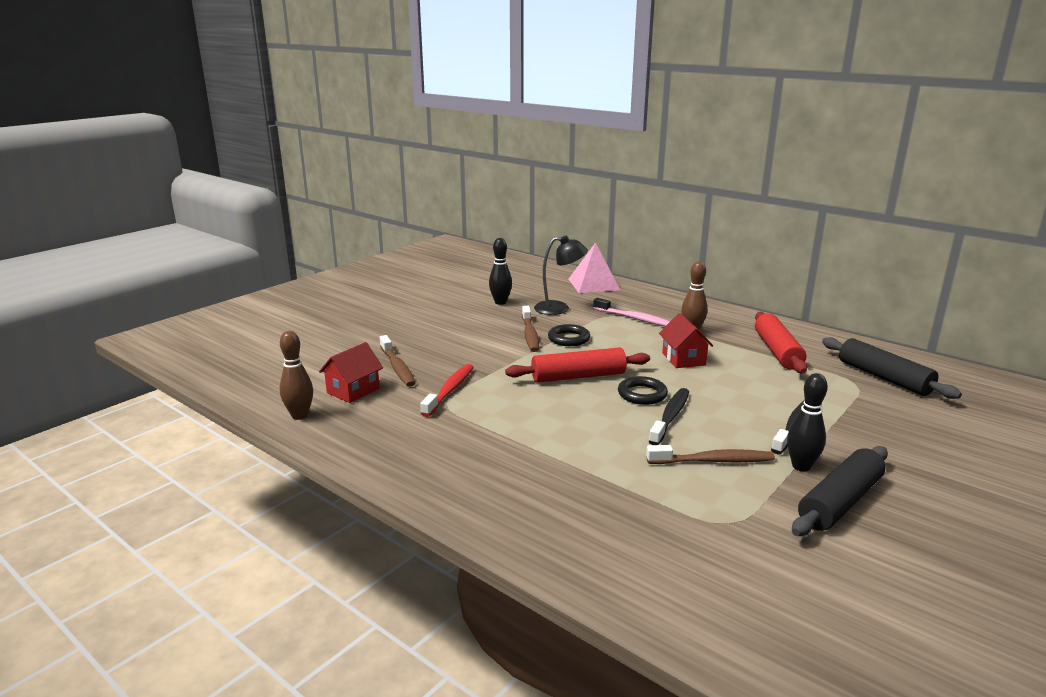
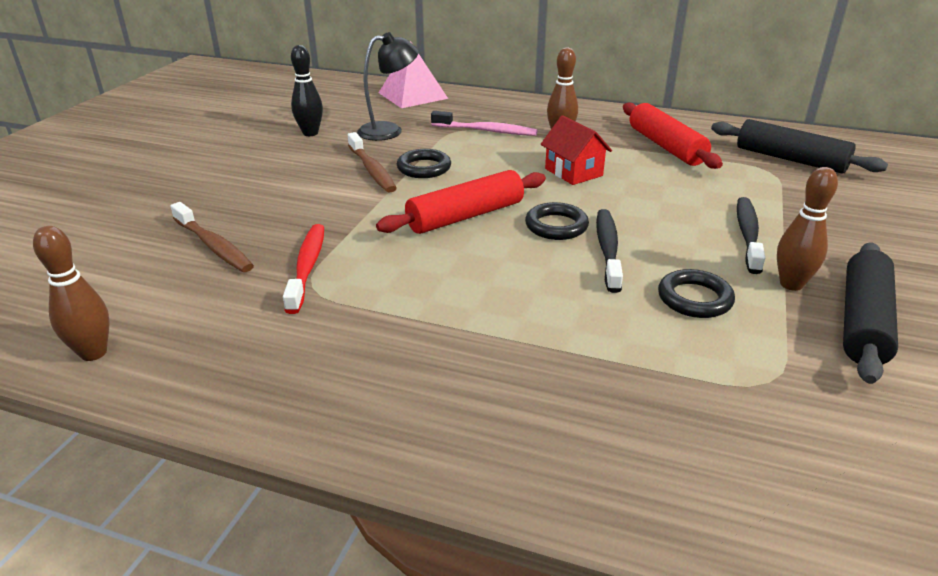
camera: 20 degrees left, 10 degrees up
(353, 391) = (163, 294): red house -> none
(713, 461) = (694, 299): brown toothbrush -> black ring
(801, 466) = (791, 284): black bowling pin -> brown bowling pin

